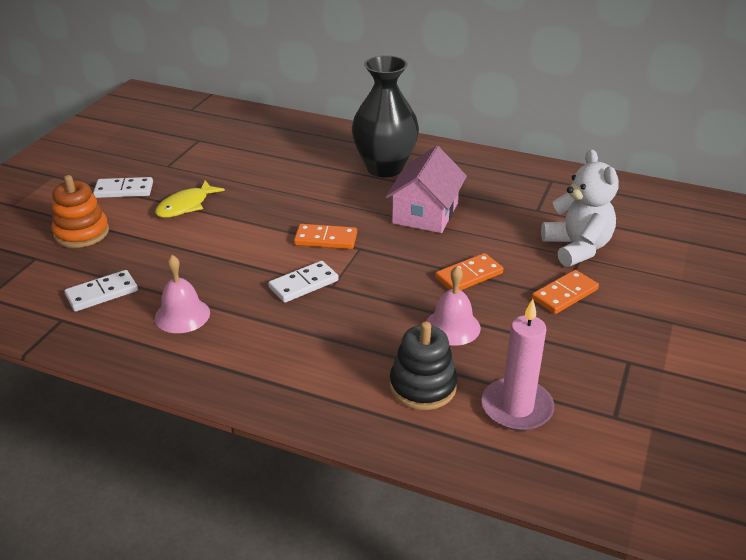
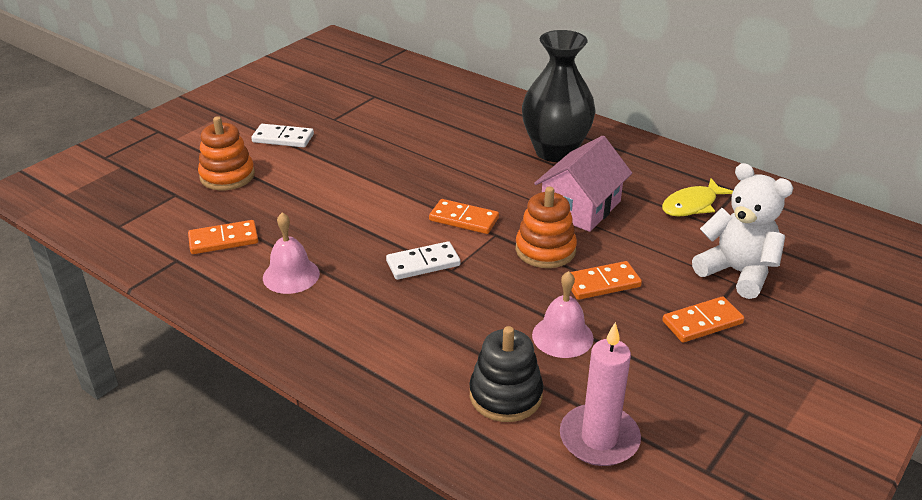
camera: 15 degrees right, 0 degrees up
(102, 293) = (223, 240): white domino -> orange domino
(186, 206) = (336, 163): yellow fish -> yellow fish (692, 205)
(409, 255) = (545, 250): none -> orange stacking toy
(577, 248) = (737, 272): white teddy bear -> white teddy bear turned 45 degrees counterclockwise

